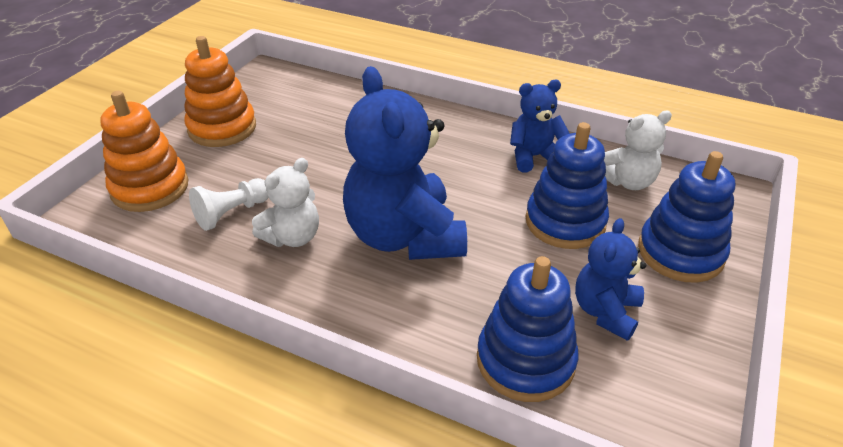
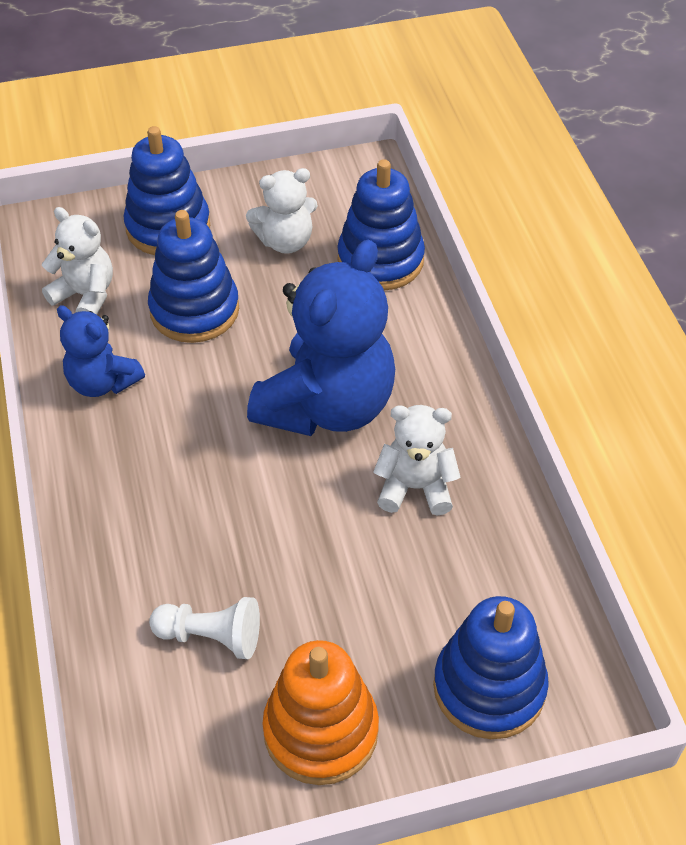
camera: 130 degrees left, 10 degrees up
(150, 188) = (489, 687): orange stacking toy -> blue stacking toy
(232, 213) = (440, 567): white pawn -> white pawn (211, 636)
(605, 311) = (285, 241): blue teddy bear -> white teddy bear

